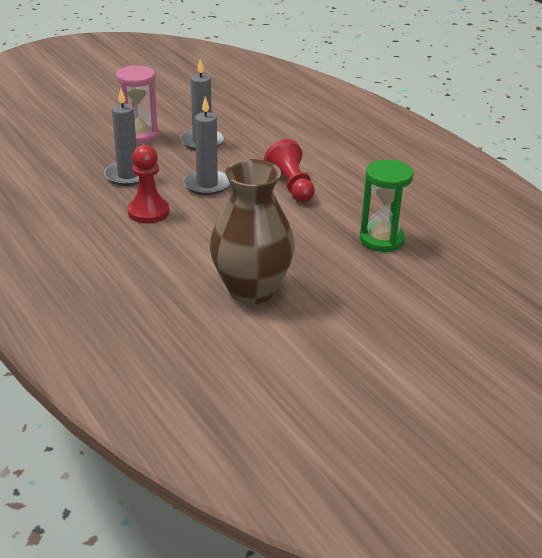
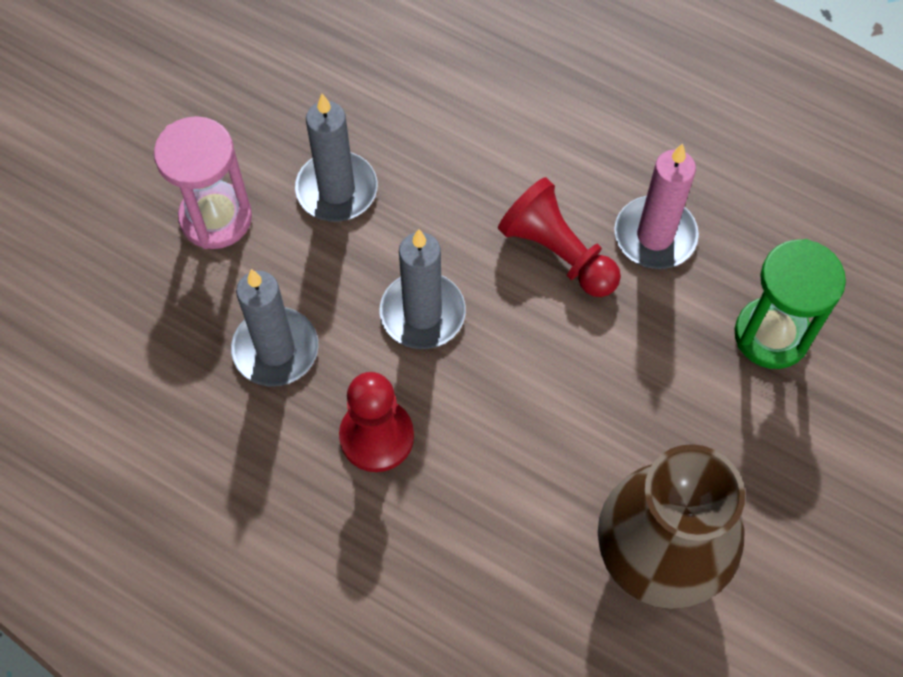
camera: 25 degrees left, 30 degrees up
(346, 194) = (655, 236): none -> pink candle

